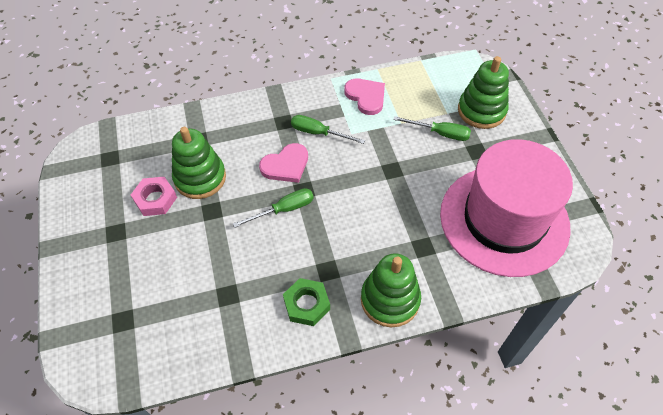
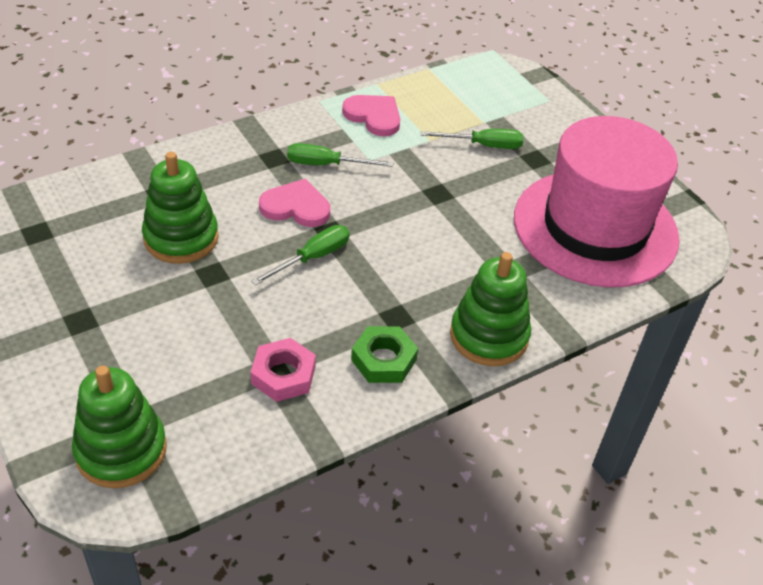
camera: 20 degrees left, 10 degrees down
(155, 199) = (125, 272): pink nut -> pink nut (283, 375)
(286, 165) = (296, 207): pink heart -> pink heart turned 120 degrees counterclockwise
(481, 111) = (525, 115): green stacking toy -> green stacking toy (121, 450)

